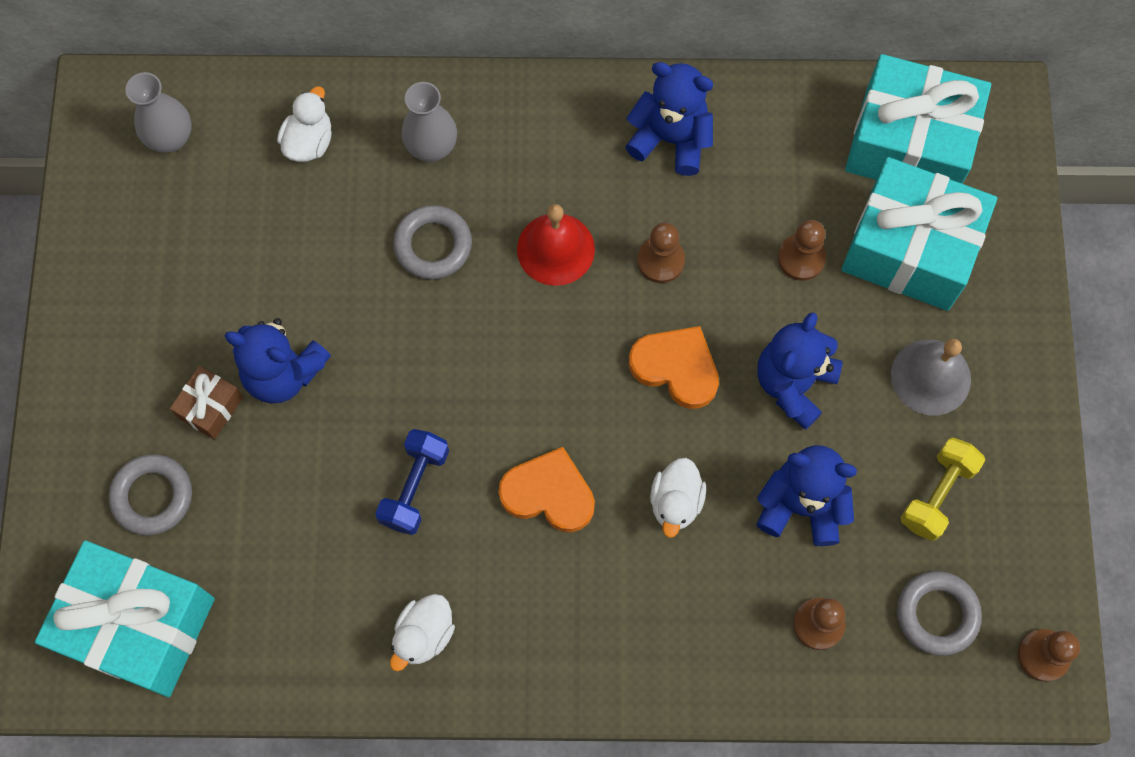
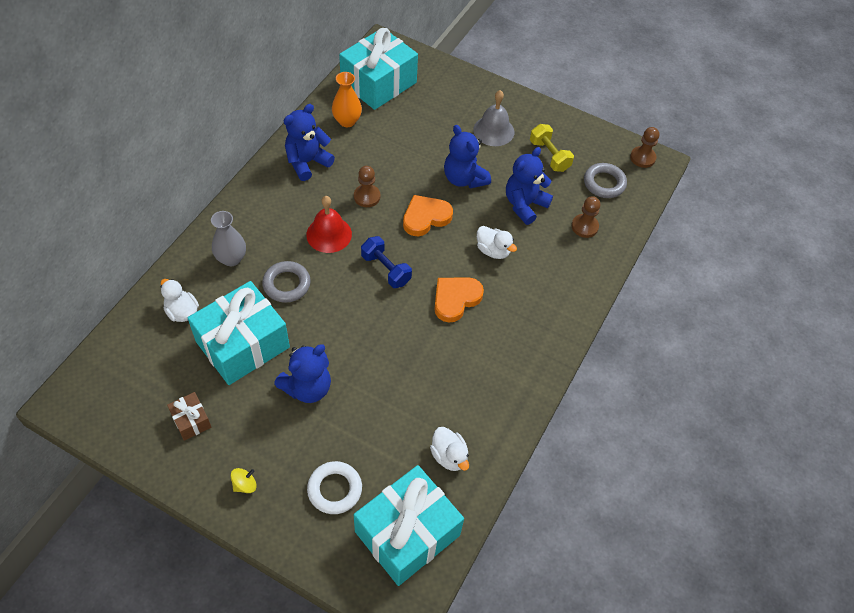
camera: 65 degrees left, 15 degrees down
(102, 381) = (245, 485): none -> yellow spinning top
(152, 496) = (334, 489): grey ring -> white ring
(170, 138) = (122, 378): grey vase -> none
(210, 407) = (302, 434): brown gift -> brown gift (191, 420)
(415, 487) = (414, 356): blue dumbbell -> blue dumbbell (386, 269)
(424, 635) = (497, 390): white duck -> white duck (449, 456)
(793, 145) = (347, 121): none -> orange vase
(801, 258) = (405, 146): brown pawn -> none
(910, 248) = (428, 107): turquoise gift -> turquoise gift (242, 344)

